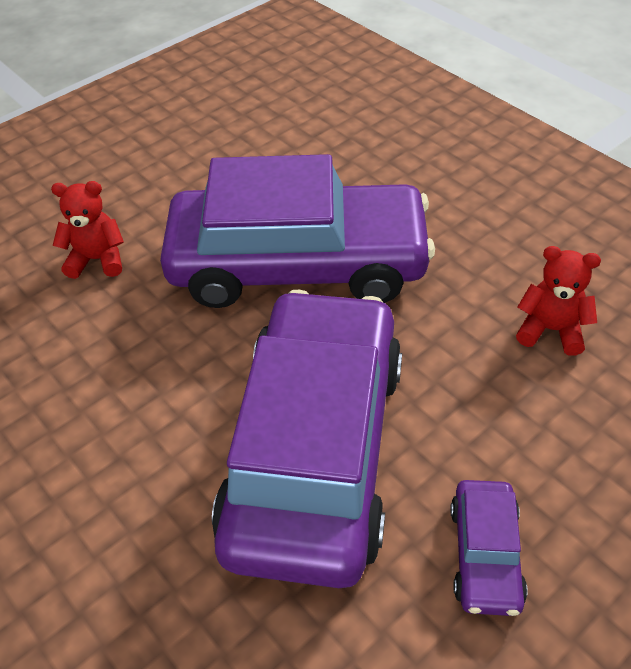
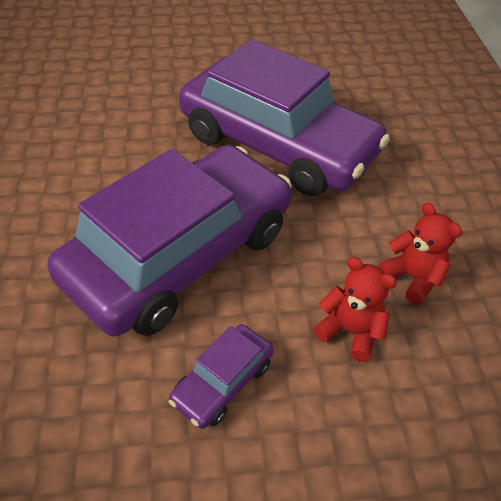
camera: 30 degrees right, 0 degrees up
(97, 259) = (162, 82): red teddy bear -> red teddy bear (350, 331)

